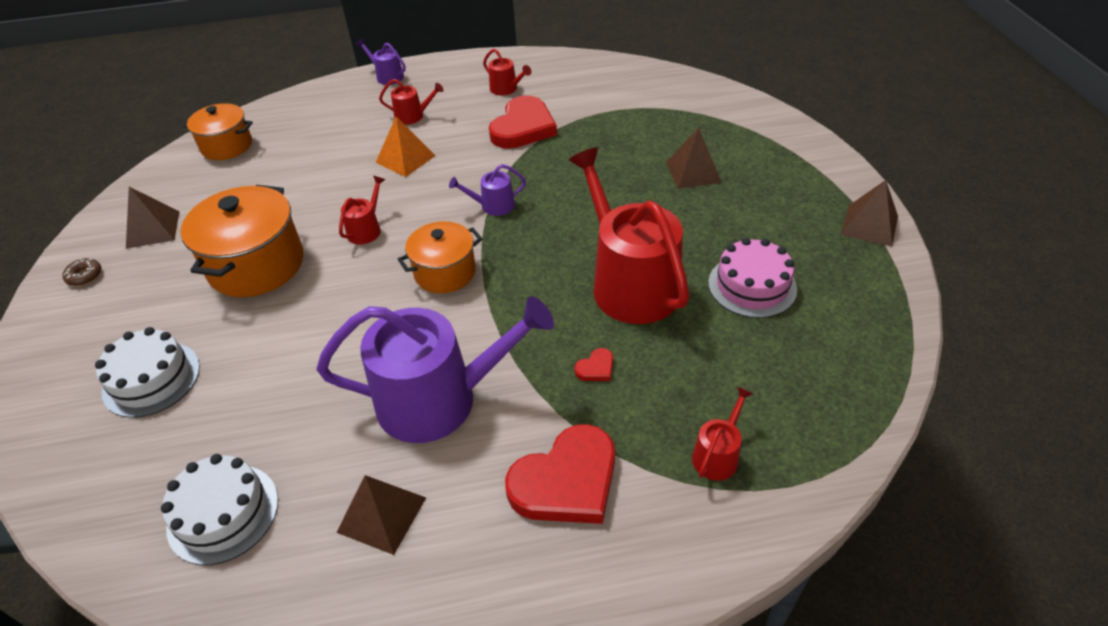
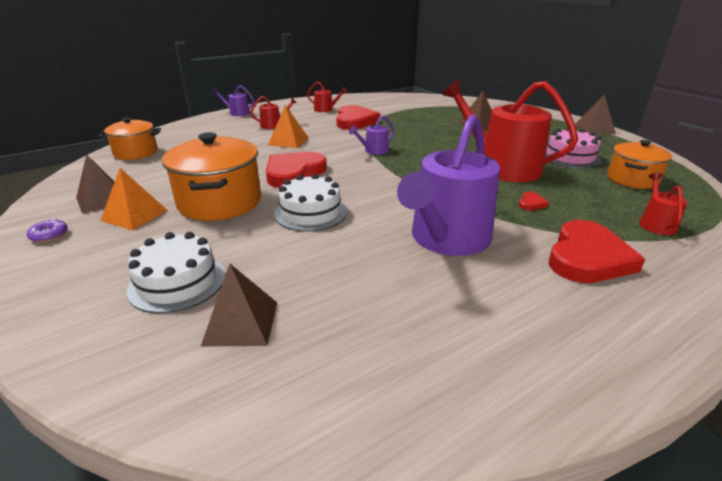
camera: 25 degrees left, 15 degrees down
(84, 276) = (49, 235): brown donut -> purple donut
(168, 265) = (134, 215): none -> orange pyramid
(223, 513) = (339, 351): white cake -> white cake (310, 212)
(366, 229) = (294, 173): red watering can -> red heart
(381, 514) = (481, 311): brown pyramid -> brown pyramid (241, 323)
(439, 399) = (447, 239): purple watering can -> purple watering can turned 150 degrees clockwise
(445, 272) = (375, 182): orange pot -> orange pot (632, 179)

